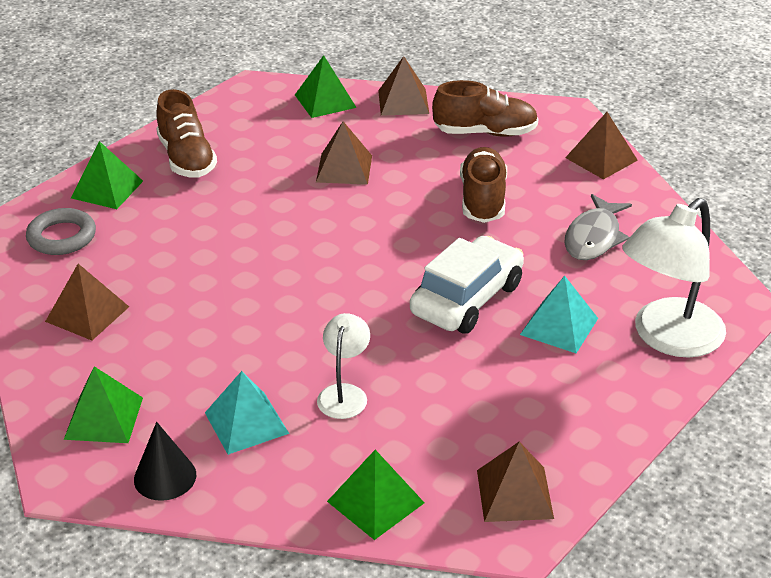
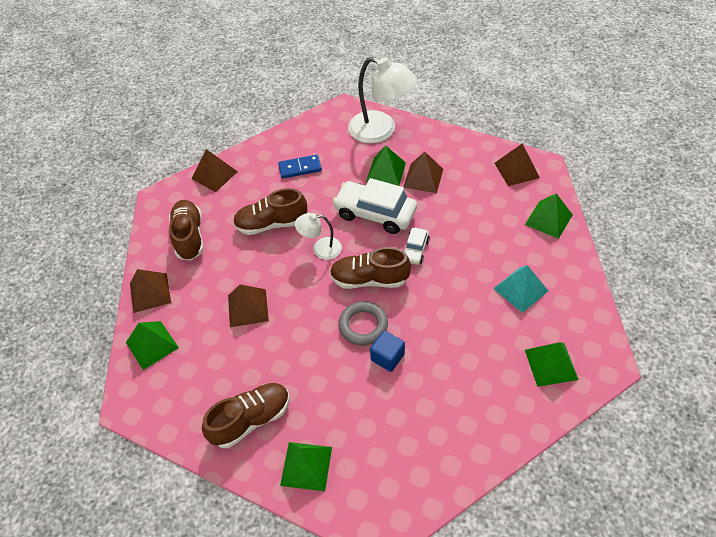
camera: 100 degrees left, 15 degrees up
(62, 237) = (378, 474): grey ring -> grey ring (363, 325)
(87, 314) = (460, 415): brown pyramid -> brown pyramid (423, 178)
(165, 477) = (579, 315): black cone -> none
(207, 268) = (387, 357): none -> blue cube
(340, 273) = (369, 279): none -> brown shoe
(344, 393) = (477, 251): white lamp -> white lamp (321, 249)
(375, 327) = (415, 250): none -> white car
(559, 326) = (386, 171): turquoise pyramid -> green pyramid
(594, 237) = (300, 168): grey fish -> blue domino

